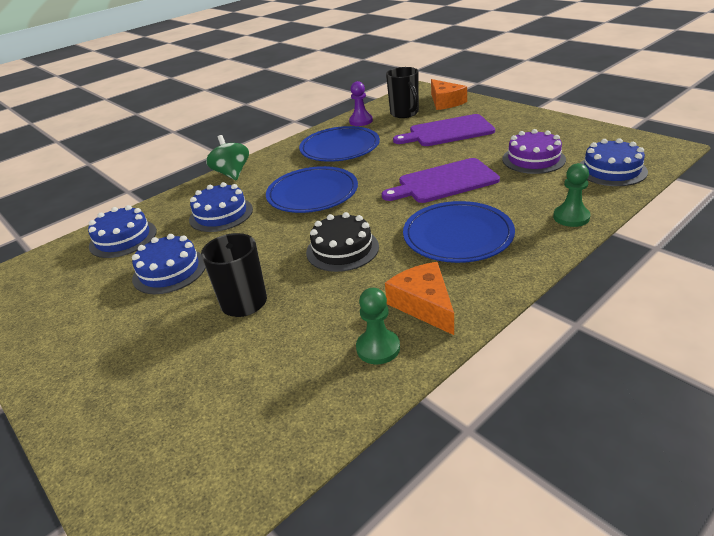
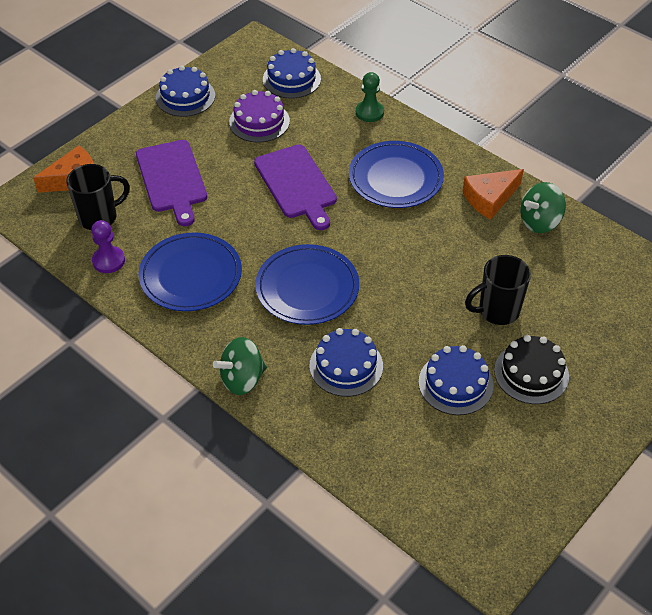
camera: 100 degrees left, 15 degrees up
(123, 238) = (395, 453): blue cake -> blue cake (185, 97)
(342, 249) = (416, 252): black cake -> black cake (531, 373)
(378, 348) = (539, 222): green pawn -> green spinning top

